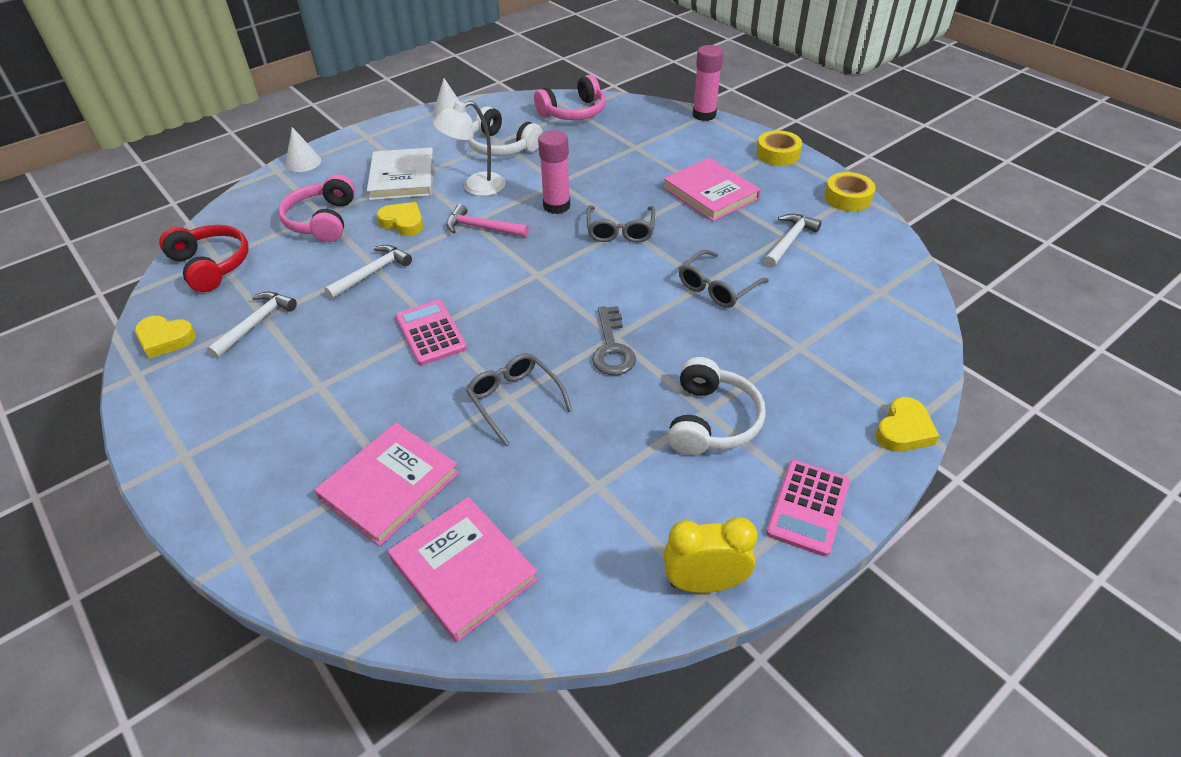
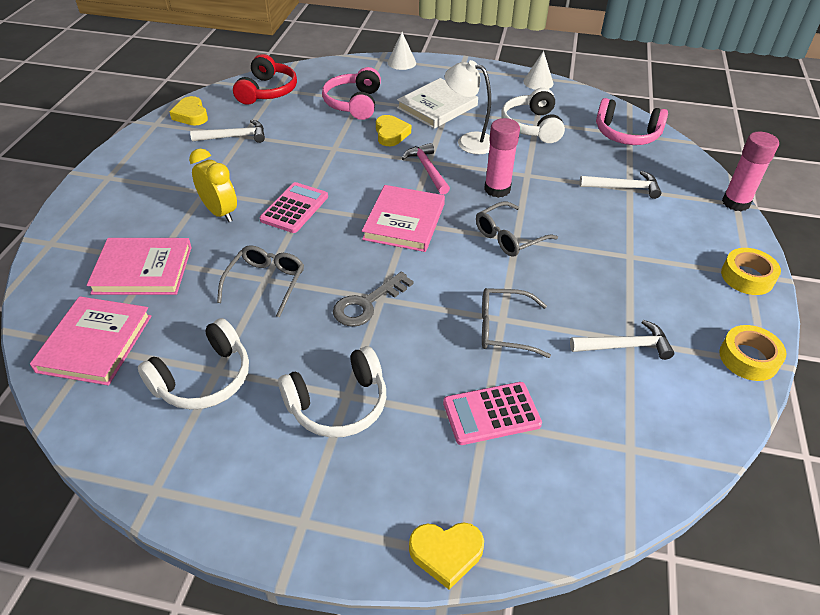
camera: 50 degrees right, 0 degrees up
(323, 221) = (354, 103): pink headphones -> pink headphones turned 45 degrees counterclockwise
(372, 273) = (326, 151): white hammer -> white hammer (624, 187)
(598, 499) = (203, 379): none -> white headphones
(704, 583) = (163, 484): yellow clock -> yellow clock (220, 212)
(710, 193) = (627, 262): pink book -> pink book (404, 221)
(808, 507) = (290, 518): pink calculator -> pink calculator (491, 414)

